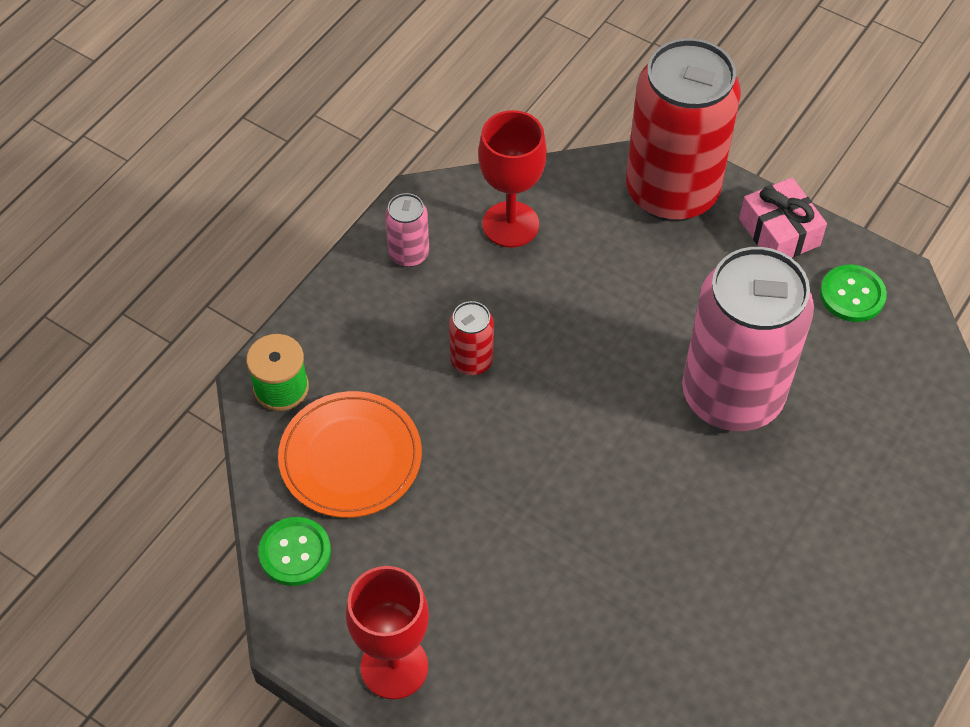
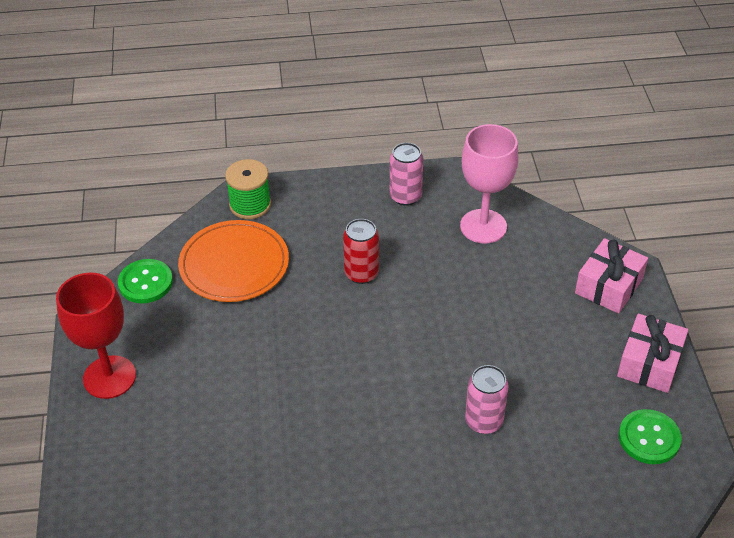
camera: 50 degrees right, 10 degrees down
(510, 224) = (483, 226): red goblet -> pink goblet
(672, 192) = (609, 286): red can -> pink gift
(732, 395) = (484, 421): pink can -> pink can, size x0.42

